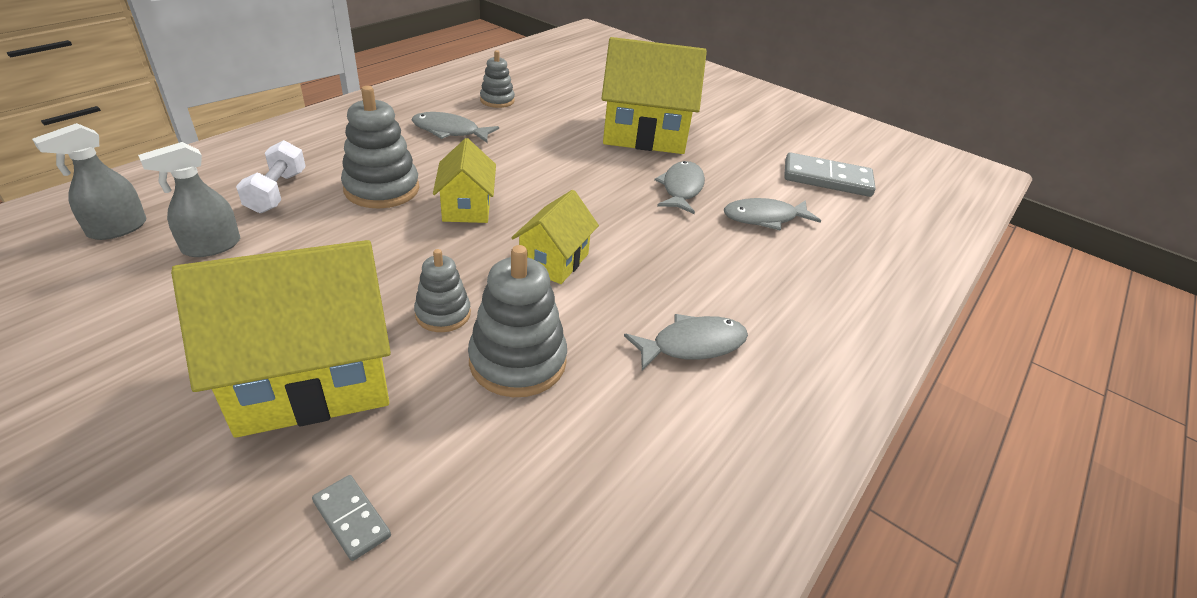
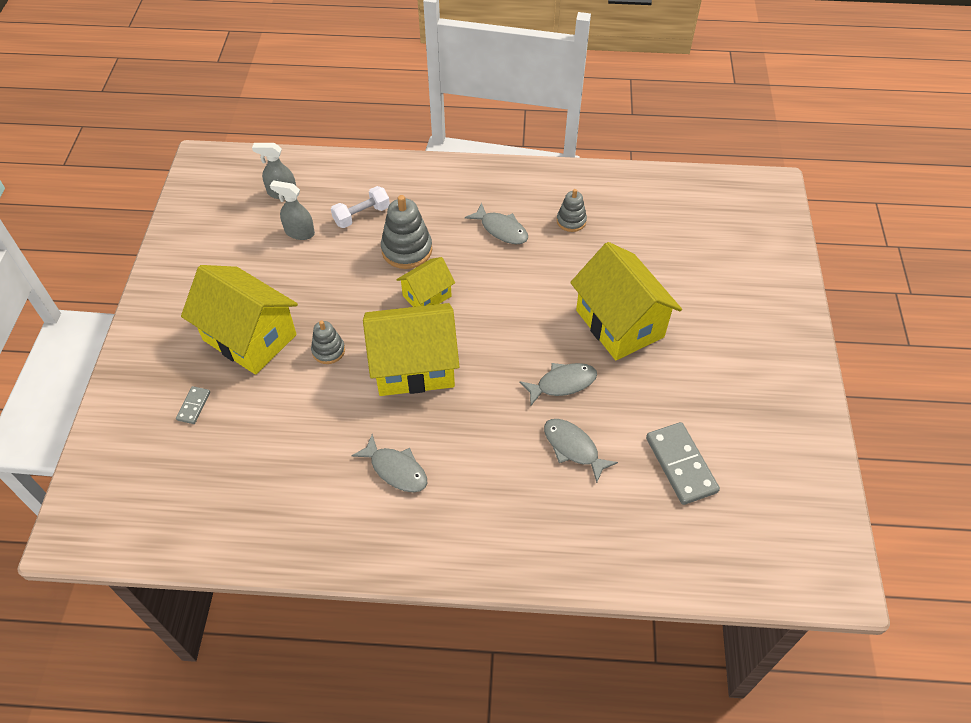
camera: 60 degrees right, 15 degrees up
(449, 131) = (501, 229): grey fish -> grey fish turned 150 degrees clockwise
(517, 361) = (320, 402): grey stacking toy -> none
(554, 261) = (414, 366): yellow house -> yellow house, size x1.84

